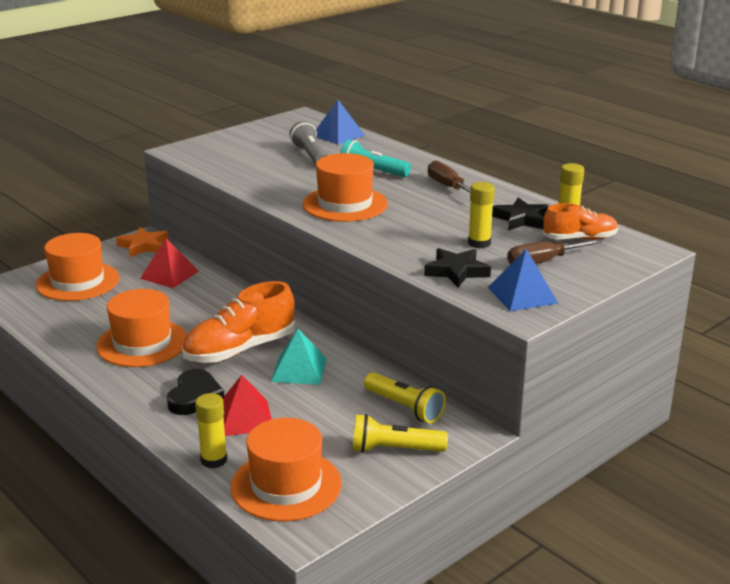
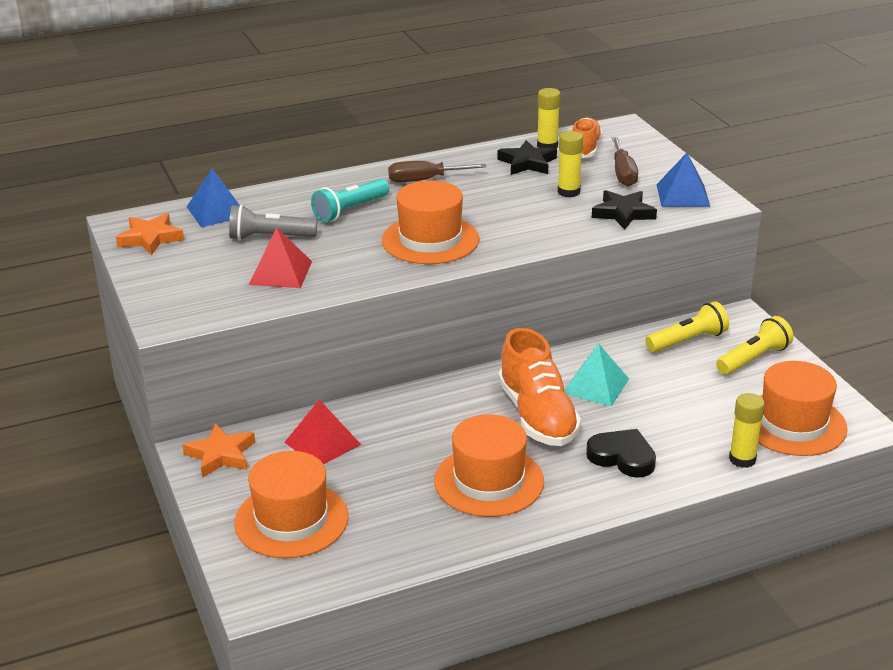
camera: 70 degrees left, 5 degrees up
(244, 418) = (674, 431): red pyramid -> red pyramid (280, 273)
(285, 126) = (150, 238): none -> orange star
(394, 450) = (753, 359): yellow flashlight -> yellow flashlight turned 150 degrees counterclockwise

